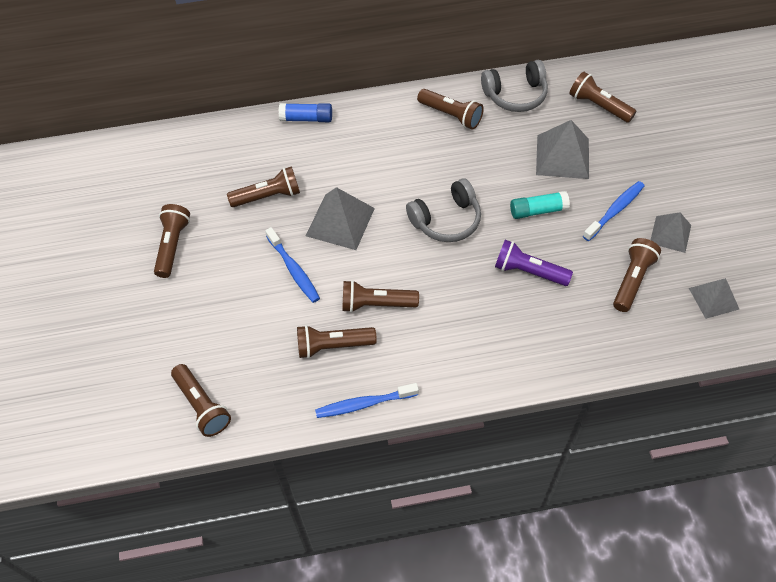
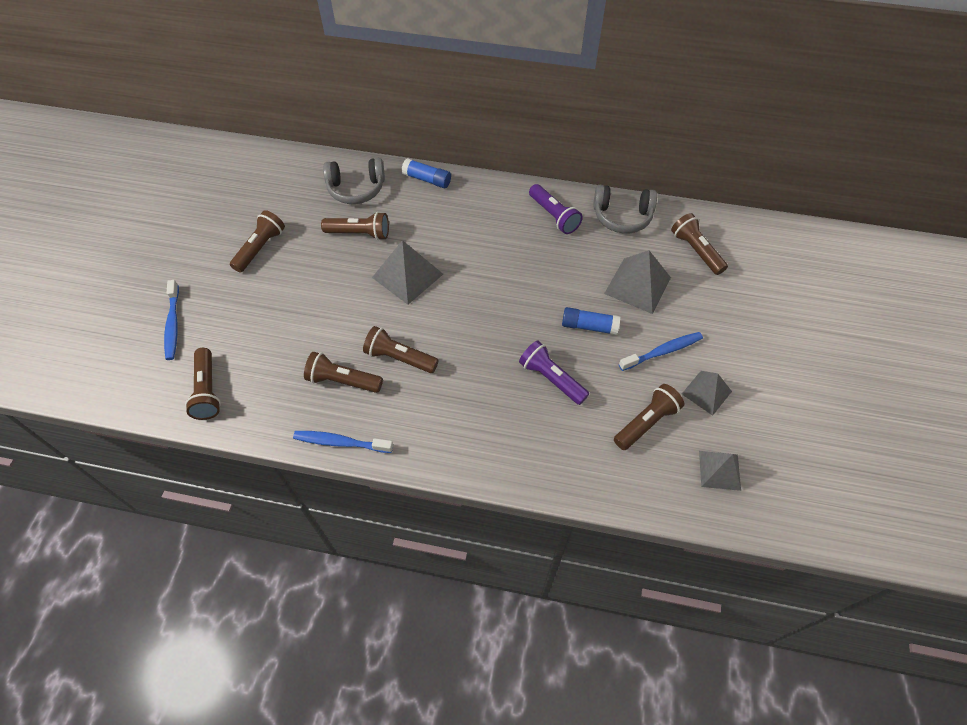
camera: 20 degrees right, 0 degrees up
(294, 270) = (346, 303): blue toothbrush -> blue toothbrush (173, 324)
(446, 220) = (500, 306): grey headphones -> grey headphones (356, 189)
(451, 115) = (554, 216): brown flashlight -> purple flashlight
(538, 210) = (589, 326): turquoise glue stick -> blue glue stick

